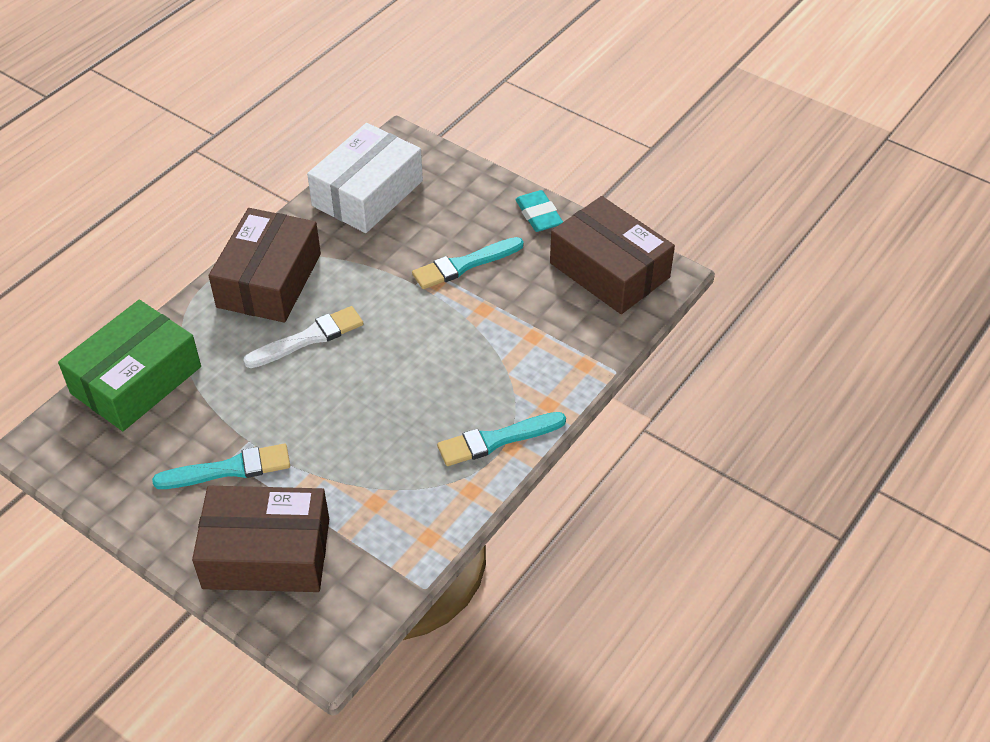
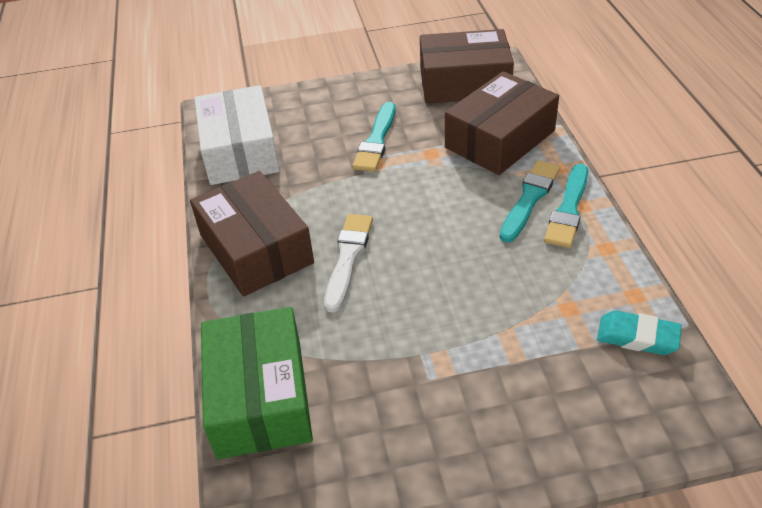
camera: 45 degrees left, 5 degrees down
(229, 469) = (440, 385): turquoise brush -> turquoise brush (529, 198)
(266, 553) = (564, 409): brown box -> brown box (500, 139)
(538, 215) = (374, 86): turquoise eraser -> turquoise eraser (637, 337)

